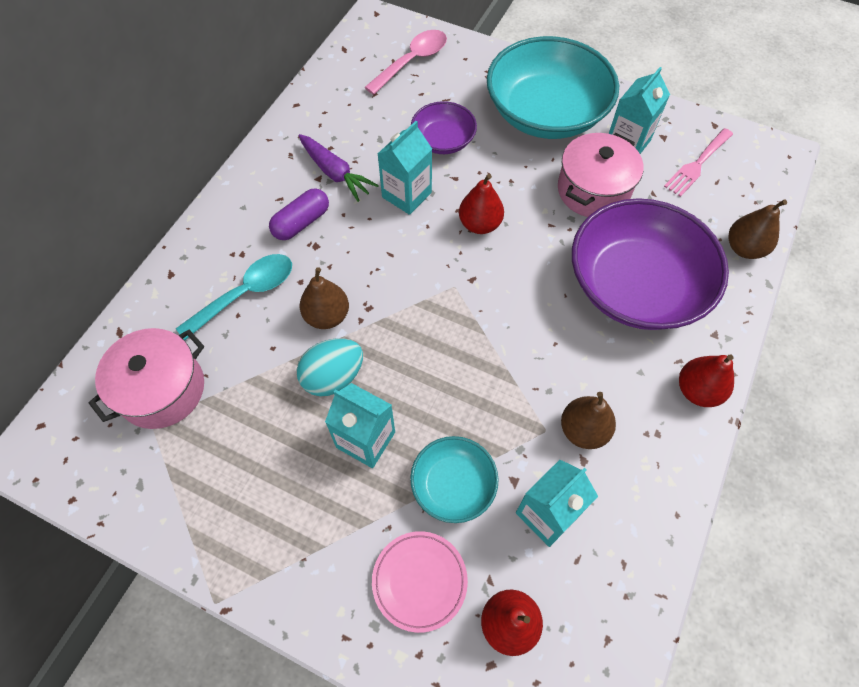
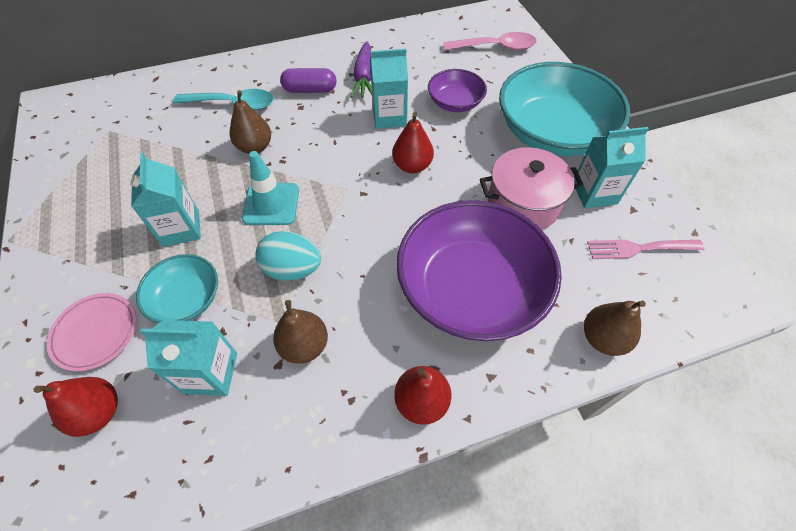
camera: 45 degrees right, 5 degrees down
(162, 389) = (133, 119): pink pot -> none
(333, 377) = (213, 181): turquoise egg -> turquoise egg (292, 269)
(412, 352) = (271, 204): none -> turquoise traffic cone

